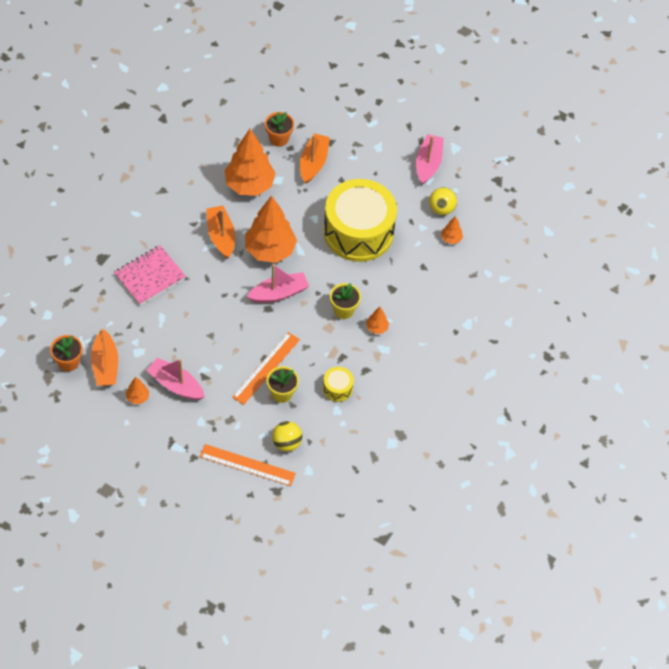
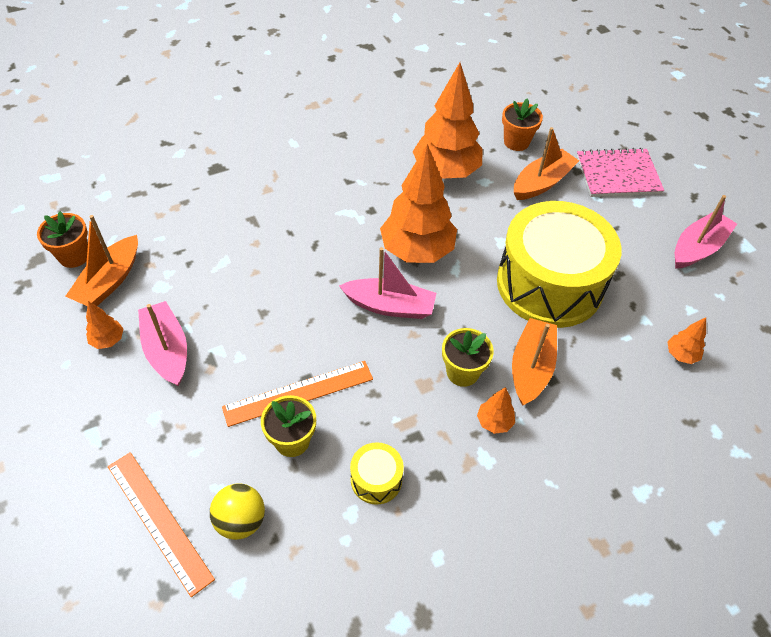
camera: 35 degrees right, 5 degrees down
(150, 276) = (251, 211): pink notebook -> pink notebook (618, 175)
(221, 236) = (369, 208): orange boat -> orange boat (531, 368)
(441, 209) = (687, 310): yellow ball -> none

